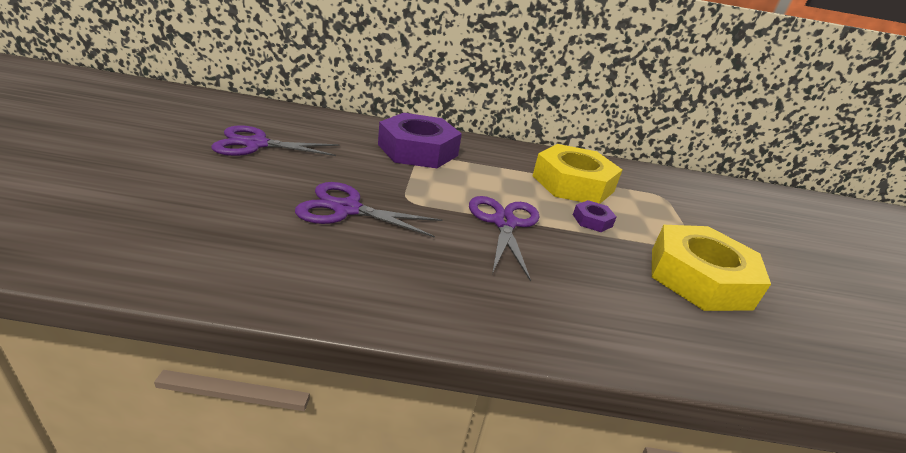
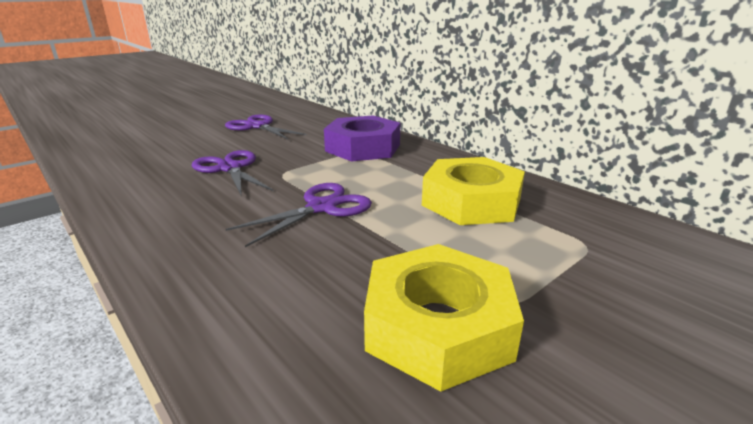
camera: 50 degrees right, 5 degrees down
(592, 220) = (419, 233): purple nut -> none

